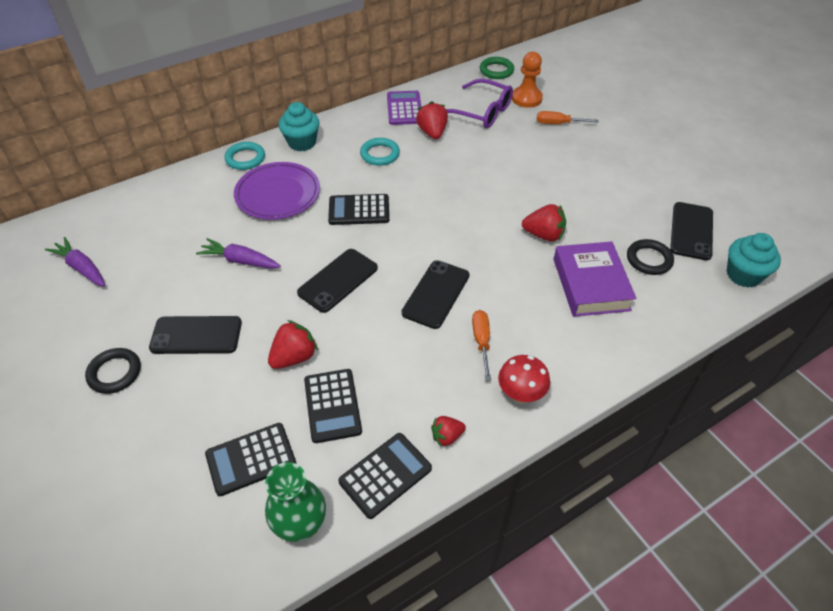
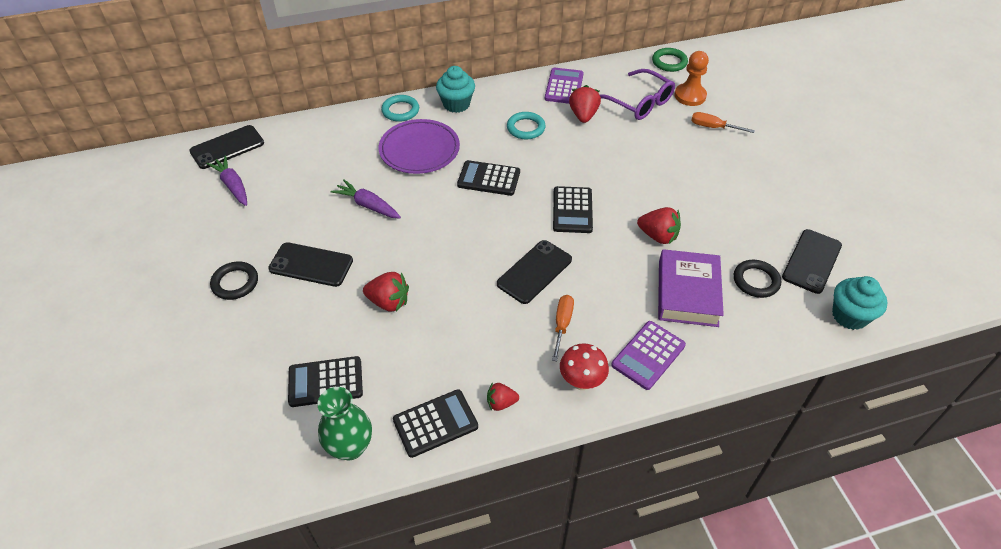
camera: 15 degrees right, 0 degrees up
(294, 357) = (389, 302): red strawberry -> red strawberry turned 45 degrees clockwise
(332, 406) = (409, 352): black calculator -> black calculator (572, 210)
(338, 280) = (449, 241): black phone -> black phone (227, 147)
(575, 353) = (648, 355): none -> purple calculator

